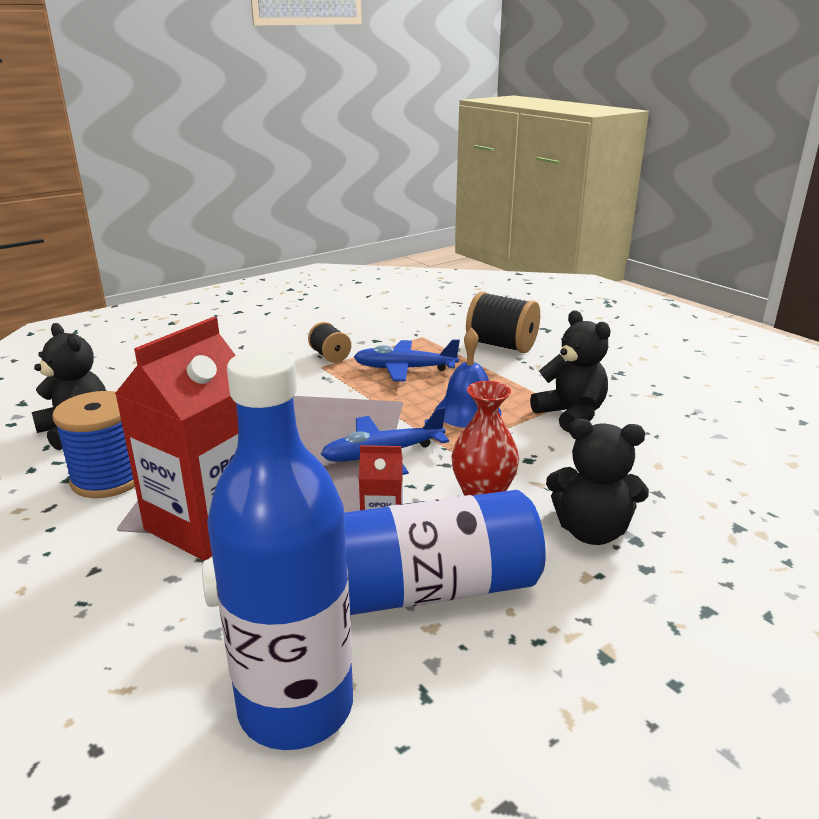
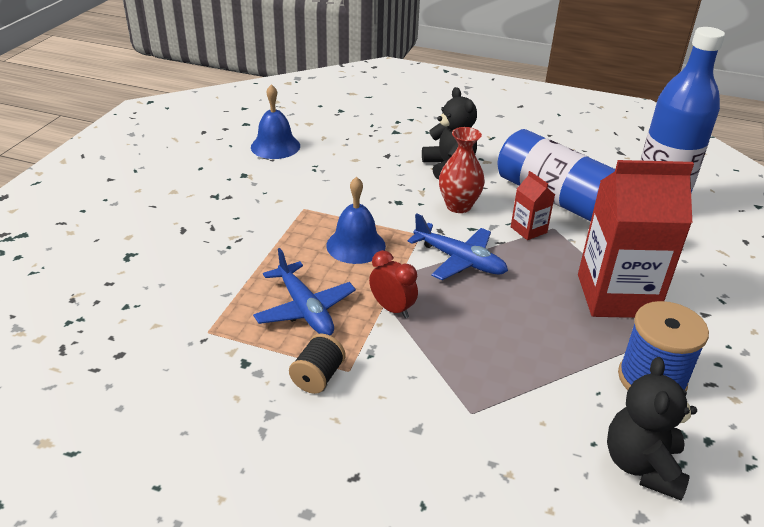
camera: 125 degrees left, 10 degrees up
(360, 399) = (392, 309): none -> red clock
(501, 345) = (197, 269): black spool -> none
(571, 415) = (316, 201): black teddy bear -> none
(723, 424) = (275, 146): none -> blue bell

